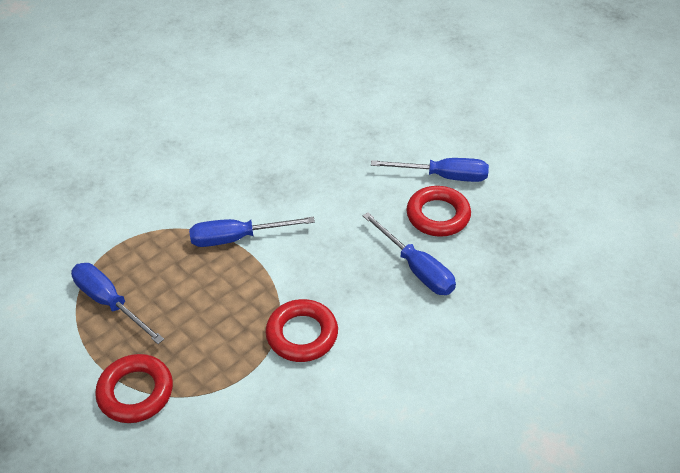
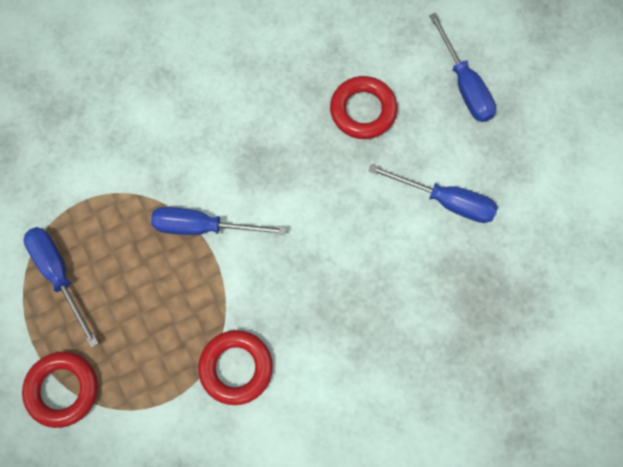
camera: 15 degrees right, 25 degrees up
(416, 268) = (375, 318): blue screwdriver -> blue screwdriver (464, 84)
(438, 215) = (421, 254): red ring -> red ring (363, 110)

